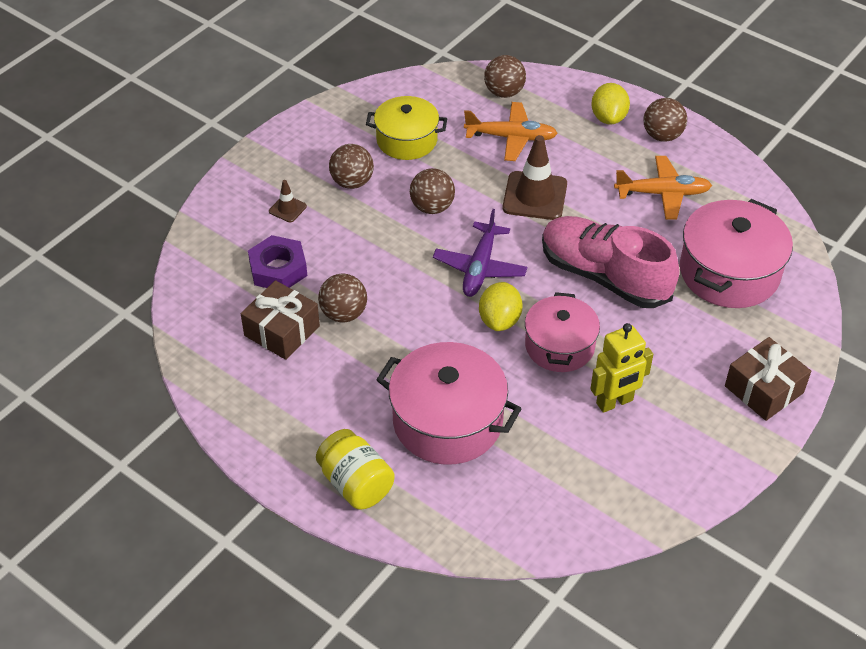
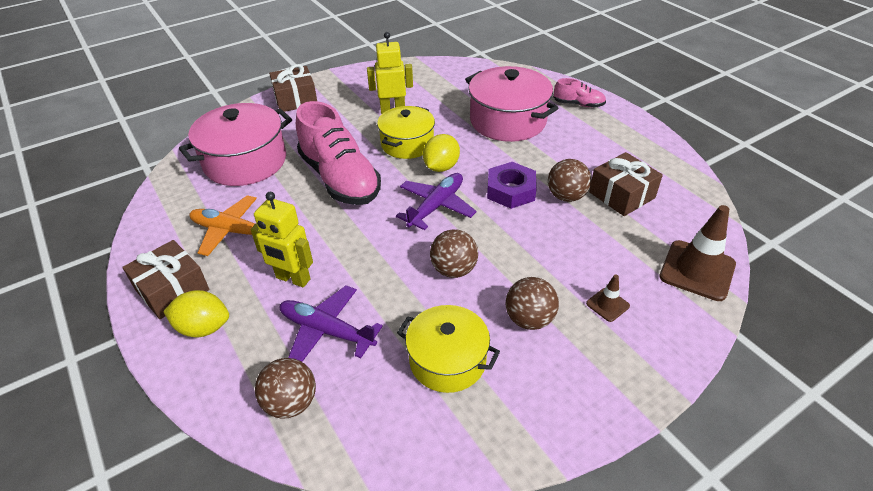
camera: 160 degrees left, 5 degrees down
(278, 269) = (622, 244): purple nut -> purple nut (511, 190)
(356, 484) = (578, 104): yellow jar -> pink shoe
(511, 137) = (327, 331): orange plane -> purple plane
(535, 196) = (348, 257): brown traffic cone -> brown traffic cone (697, 270)
(559, 346) = (407, 144): pink pot -> yellow pot
(569, 167) = (293, 279): none -> yellow robot
(608, 118) = (203, 328): yellow lemon -> yellow lemon turned 75 degrees clockwise
(662, 136) = (172, 290): brown ball -> brown gift

